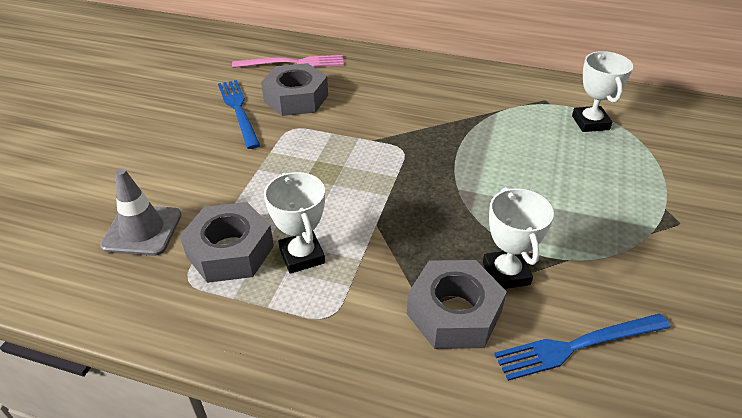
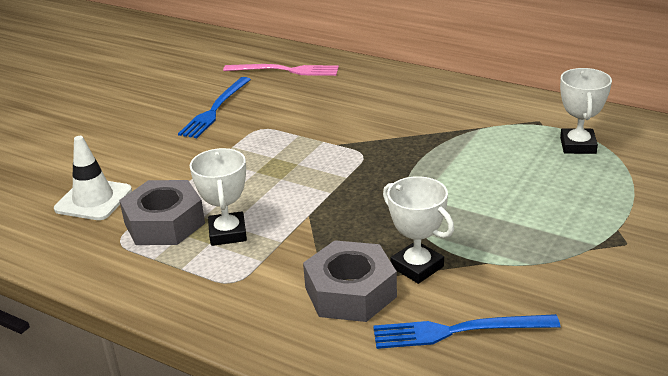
camera: 15 degrees right, 10 degrees down
(142, 230) = (93, 200): grey traffic cone -> white traffic cone
(238, 110) = (215, 109): blue fork -> blue fork turned 150 degrees counterclockwise
(296, 98) = (275, 102): grey nut -> none
(506, 273) = (417, 267): white trophy -> white trophy turned 45 degrees counterclockwise

